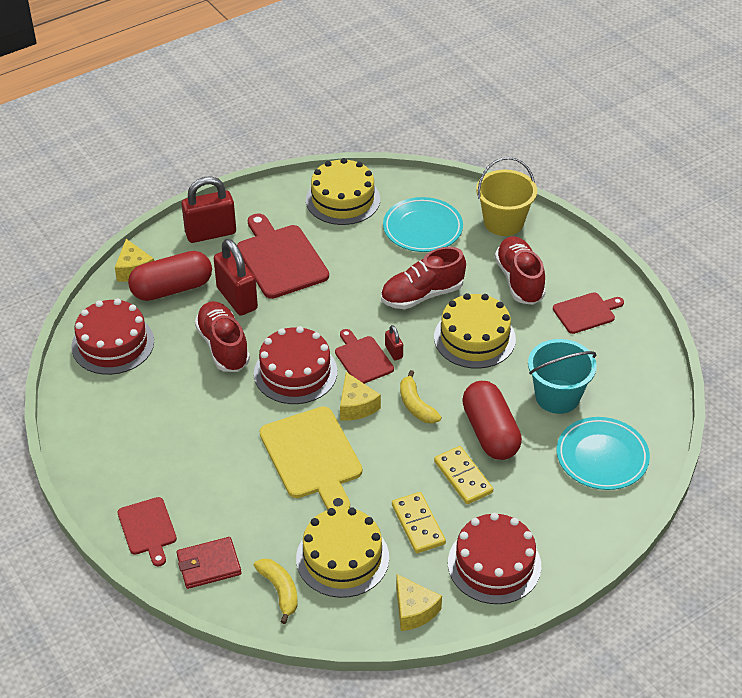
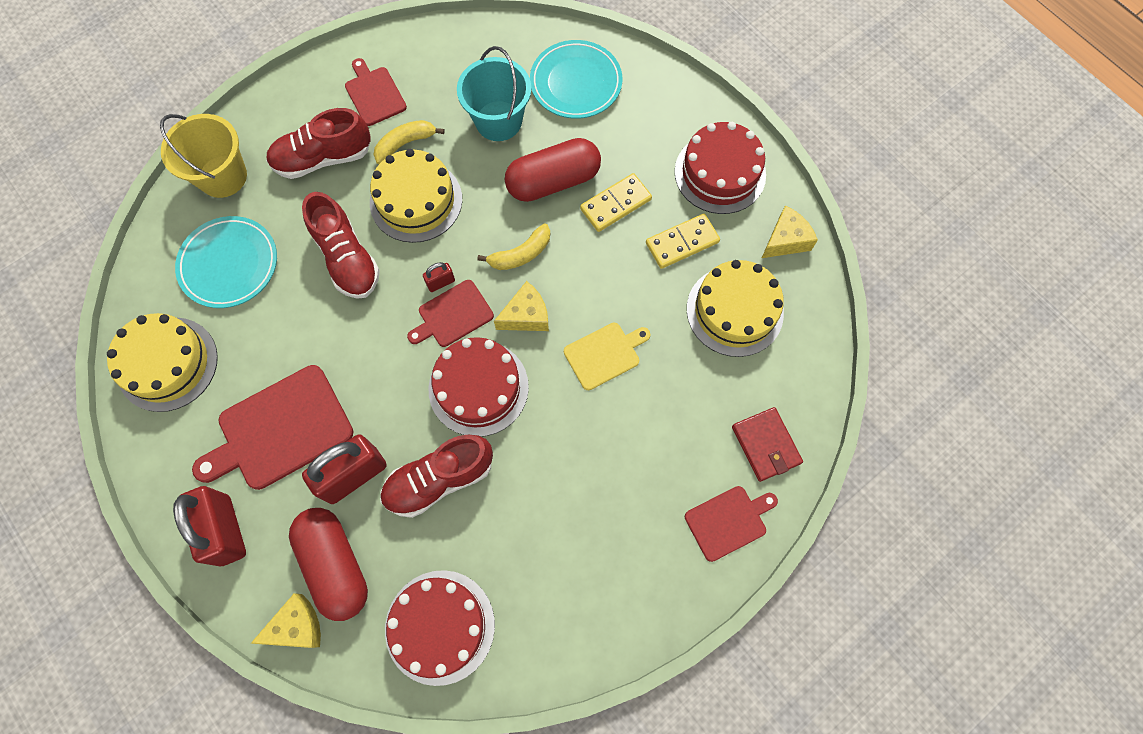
camera: 95 degrees left, 25 degrees up
(280, 591) = (785, 367): yellow banana -> yellow banana (405, 144)
(312, 457) = (604, 354): yellow cutting board -> yellow cutting board, size x0.58

